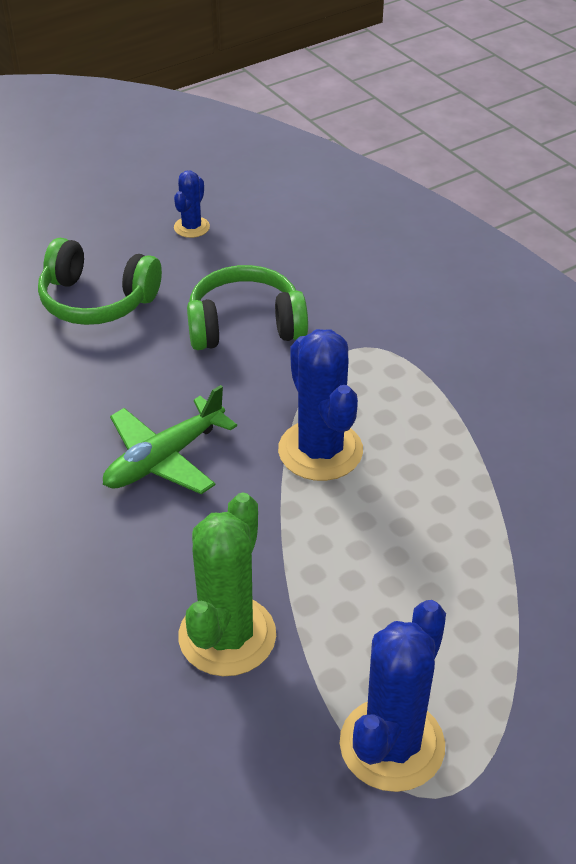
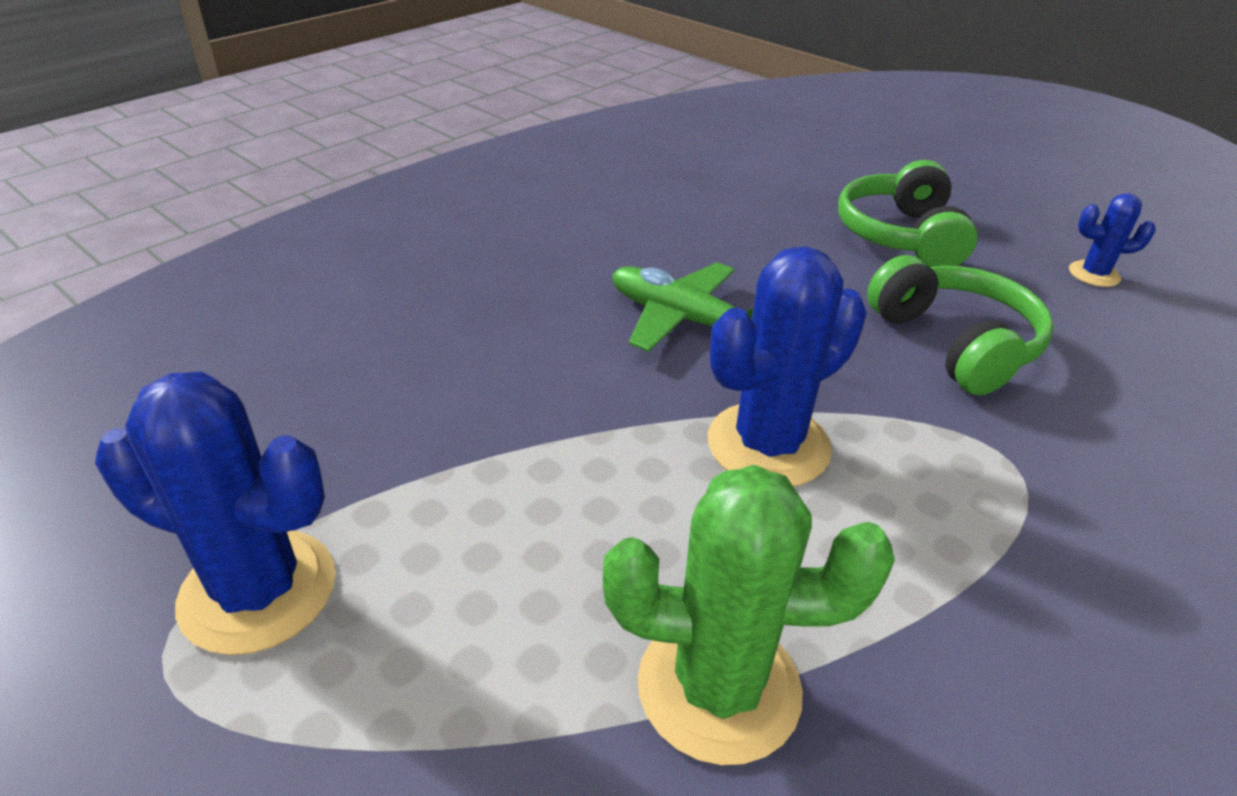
camera: 75 degrees right, 5 degrees down
(227, 636) = (431, 410): green cactus -> green cactus (719, 687)

